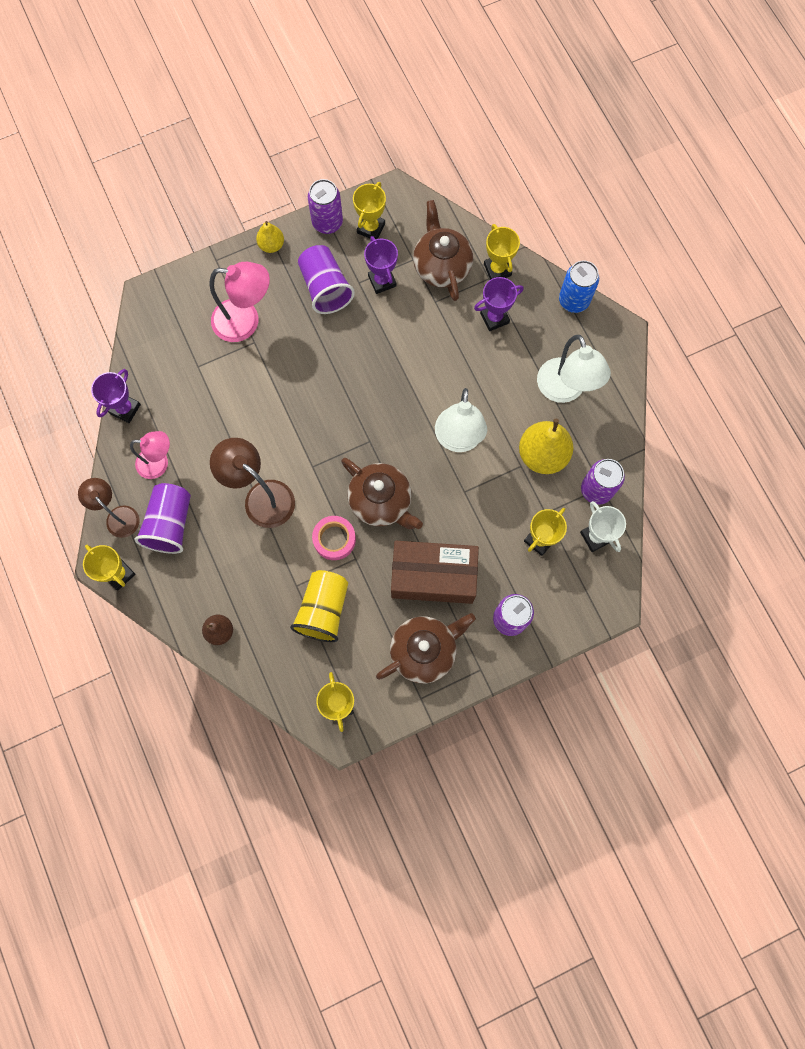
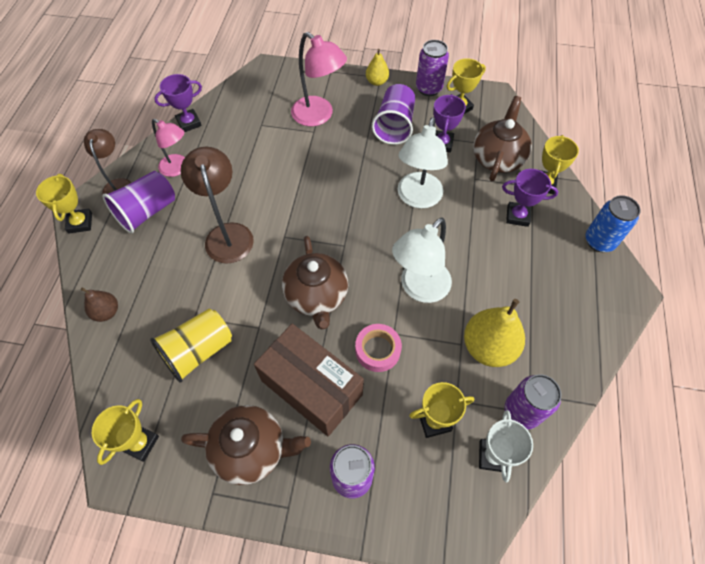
camera: 35 degrees right, 15 degrees down
(334, 539) = (255, 301): pink tape -> pink tape (377, 350)
(564, 390) = (545, 306): white lamp -> white lamp (417, 198)

